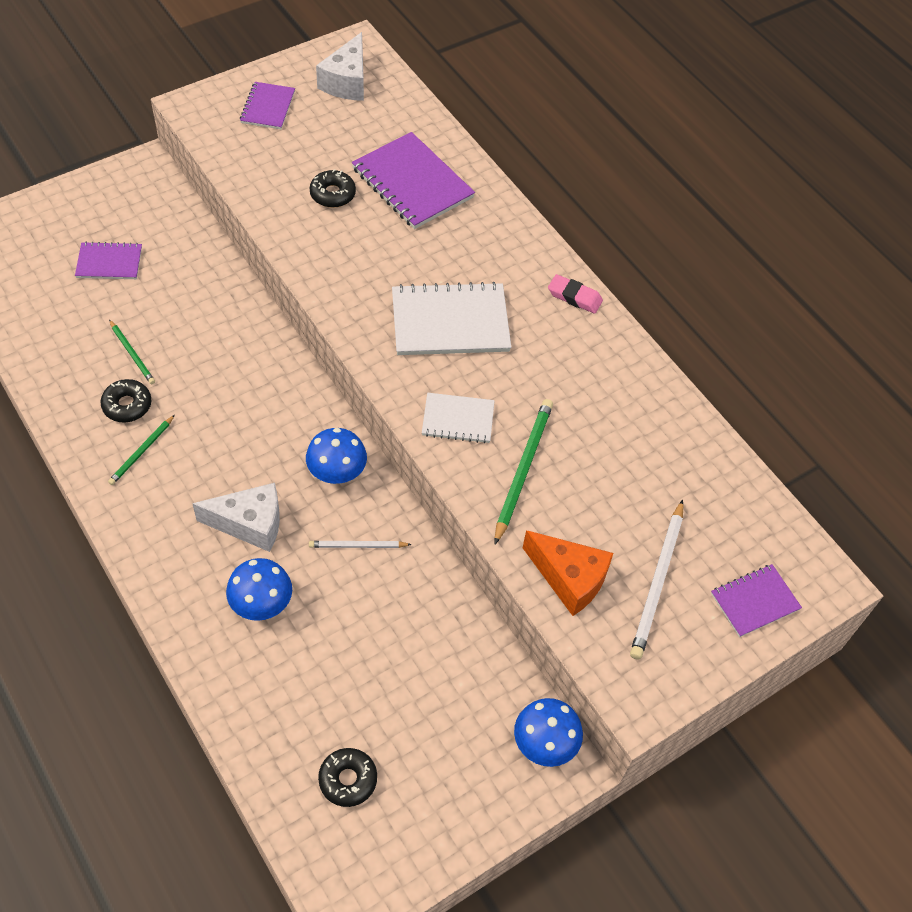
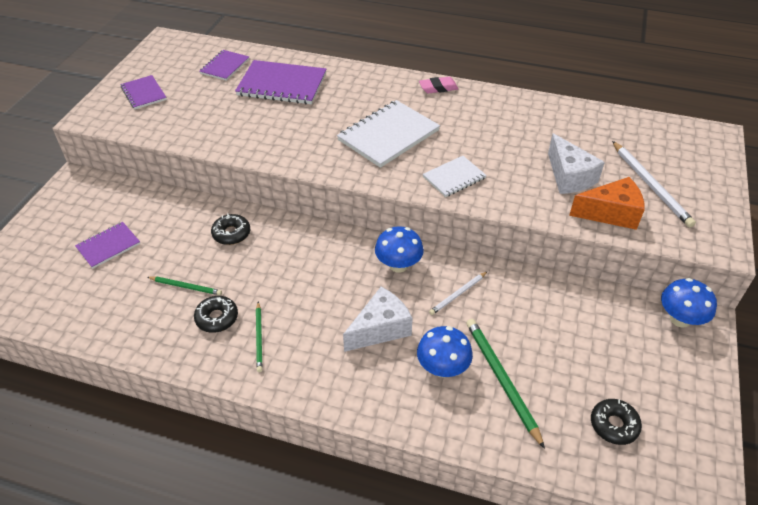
camera: 35 degrees left, 10 degrees down
(332, 194) = (240, 114): black donut -> black donut (231, 233)
(347, 82) = (181, 58): white cheese -> white cheese (569, 177)
(523, 469) = (519, 179): green pencil -> green pencil (501, 379)
(755, 602) = (701, 164): purple notebook -> purple notebook (225, 66)

